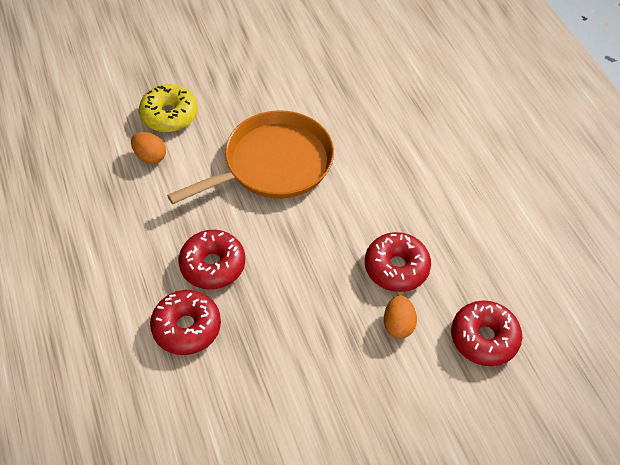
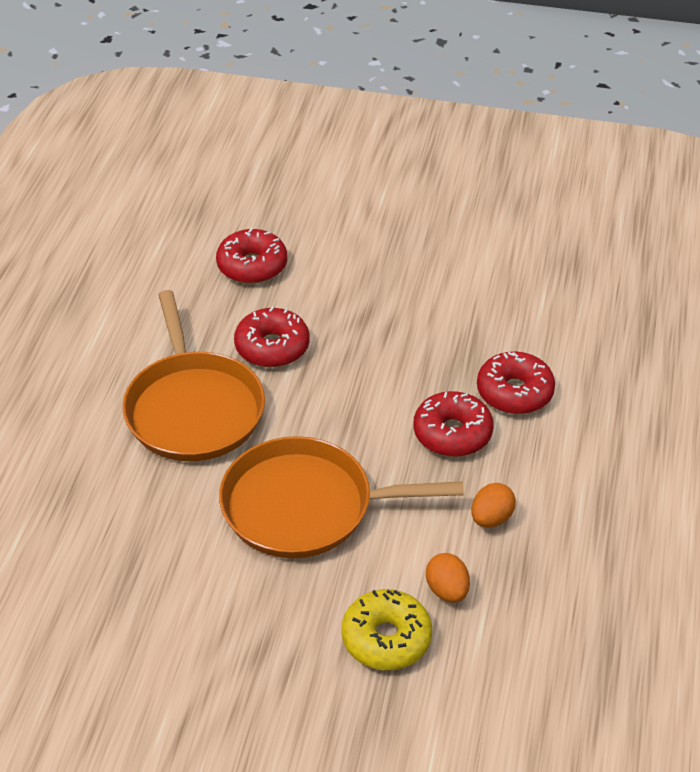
camera: 145 degrees left, 10 degrees down
(398, 325) = (315, 307): orange egg -> orange egg (491, 518)
(402, 191) = (193, 408): none -> orange pan

